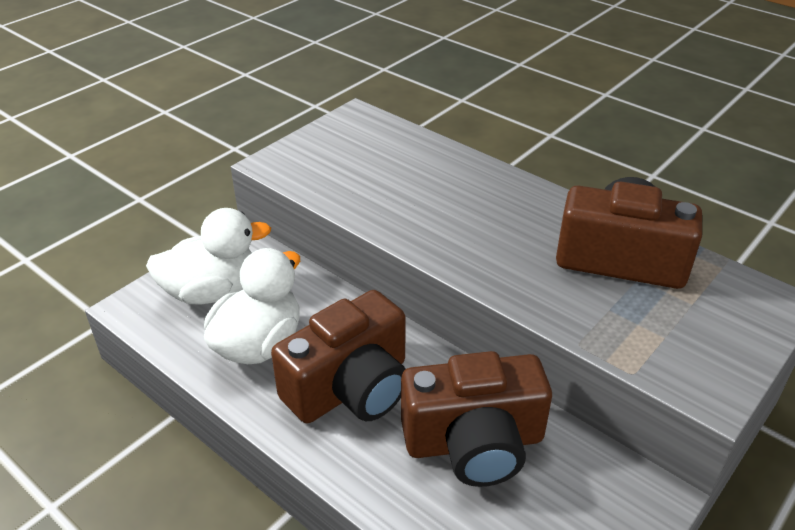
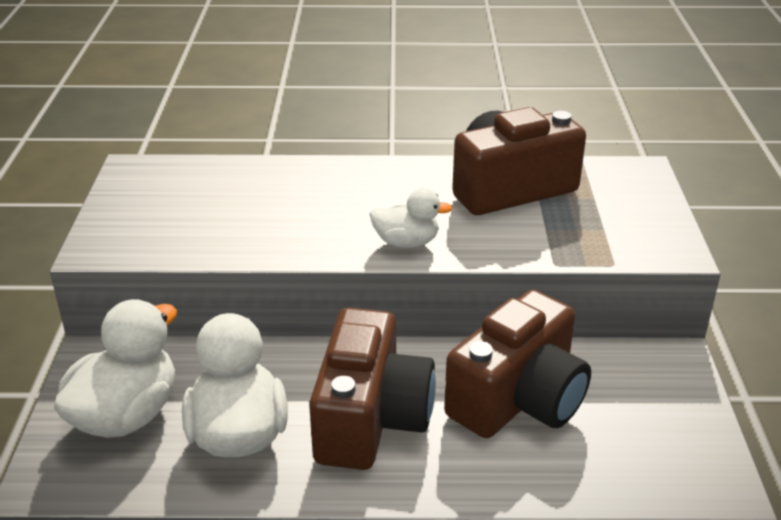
camera: 40 degrees left, 5 degrees down
(477, 262) = (406, 242): none -> white duck

